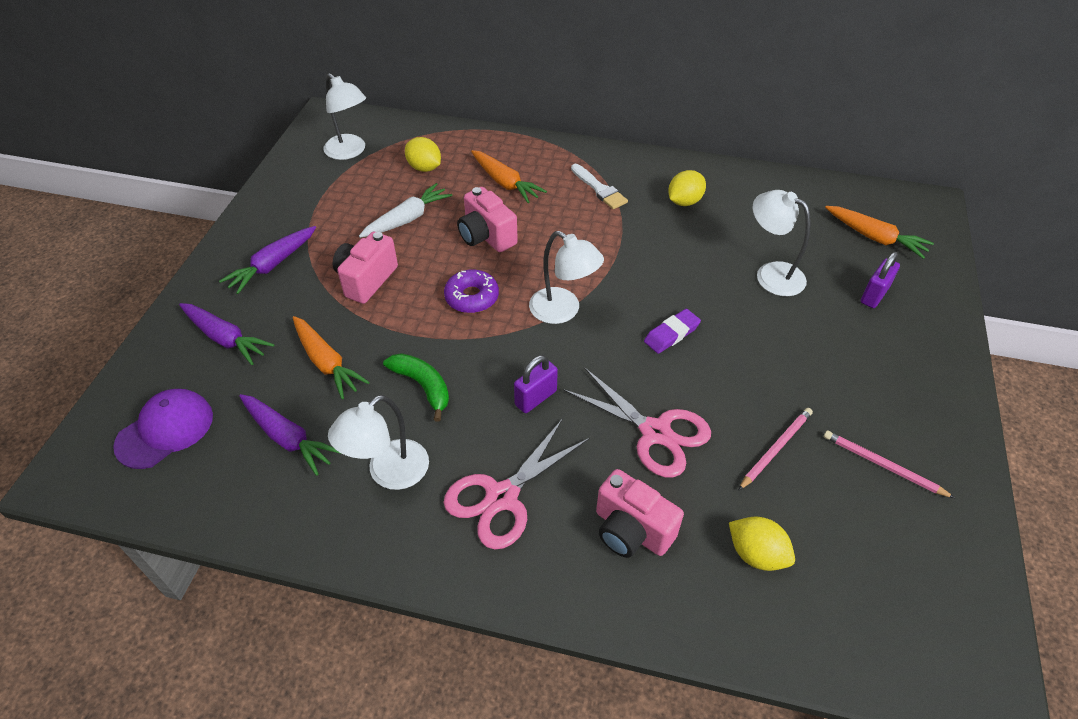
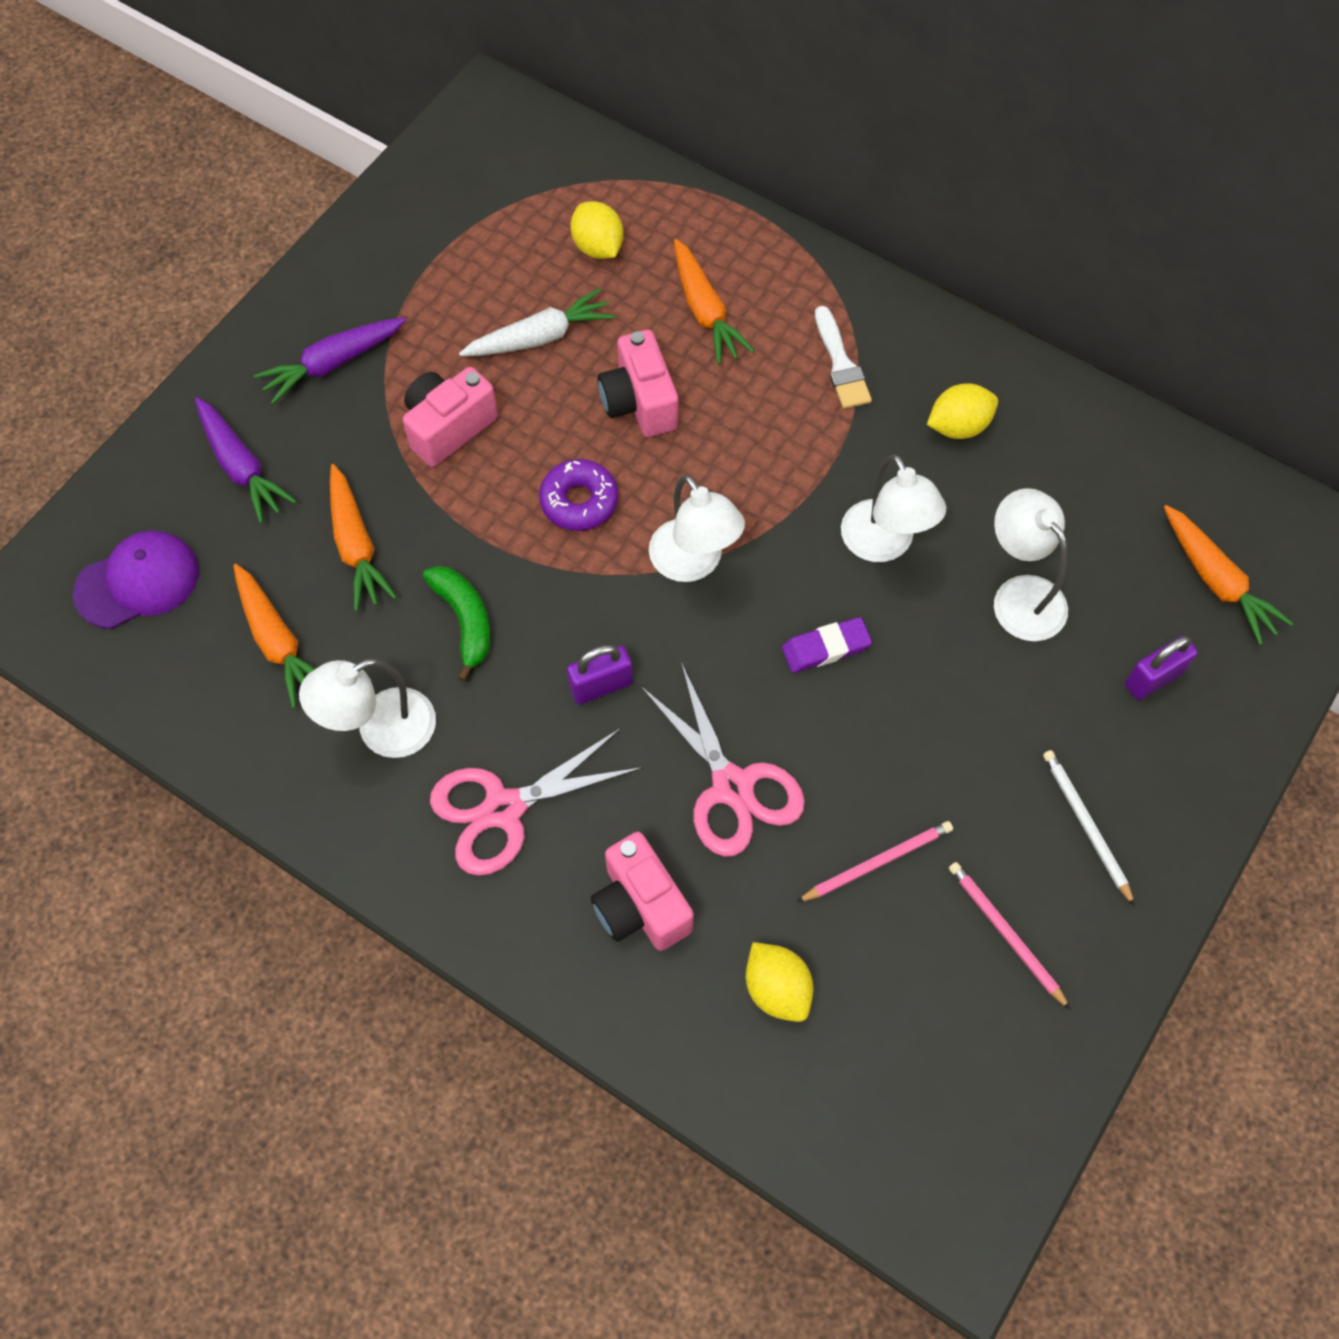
camera: 20 degrees right, 15 degrees up
(288, 438) = (277, 641): purple carrot -> orange carrot
(350, 152) = (500, 184): white lamp -> white lamp (884, 545)
(889, 386) = (1086, 826): none -> white pencil

